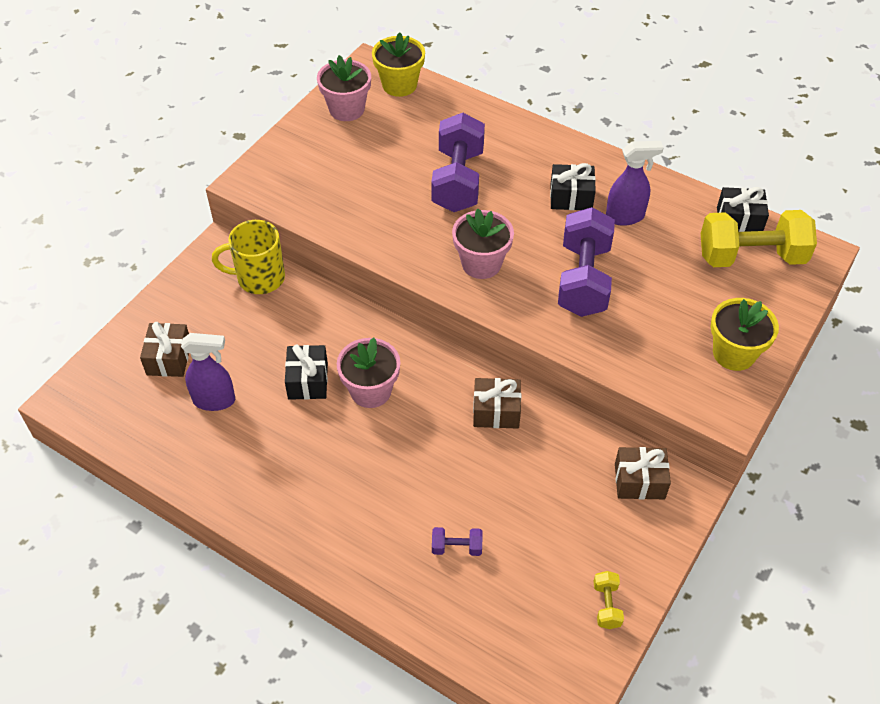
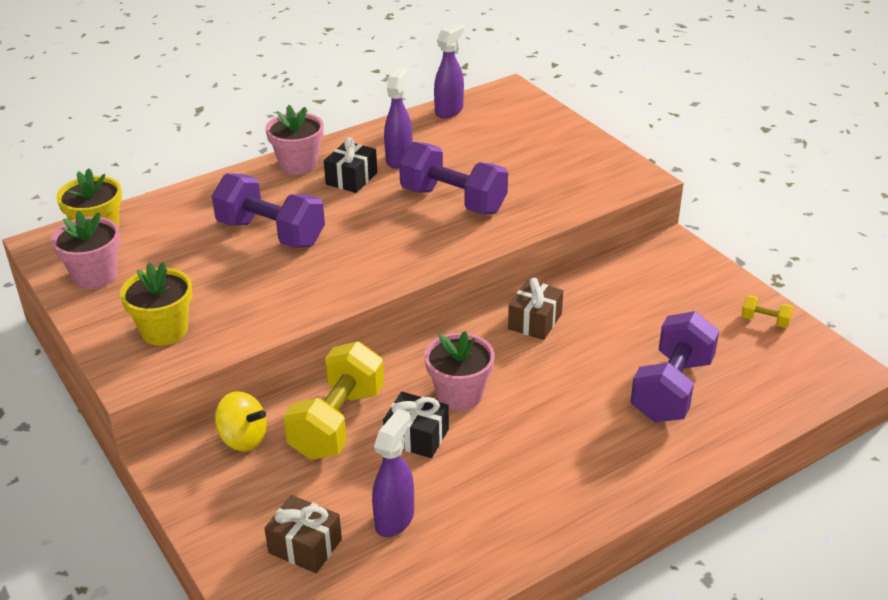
camera: 65 degrees left, 15 degrees down
(259, 278) = (243, 439): yellow mug -> yellow spinning top
(456, 547) = (671, 389): purple dumbbell -> purple dumbbell, size x2.33
(481, 264) = (390, 249): pink flower pot -> pink flower pot (298, 164)
(639, 481) = (652, 266): brown gift -> none
(734, 353) = (583, 156): yellow flower pot -> yellow flower pot (164, 330)
(739, 221) = (449, 110): black gift -> purple spray bottle
(751, 256) = (491, 117): yellow dumbbell -> yellow dumbbell (337, 422)

